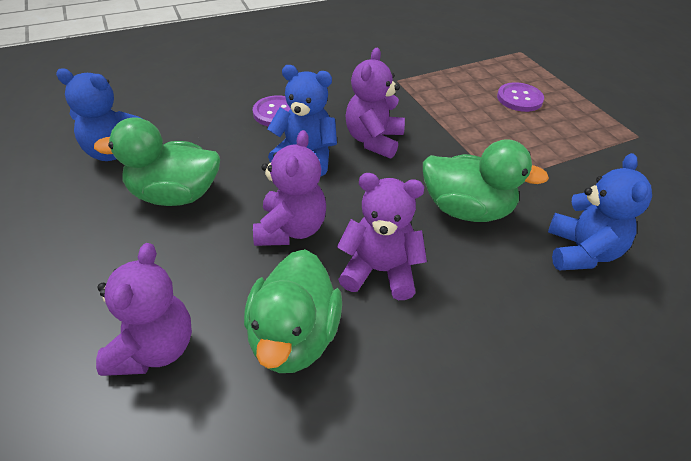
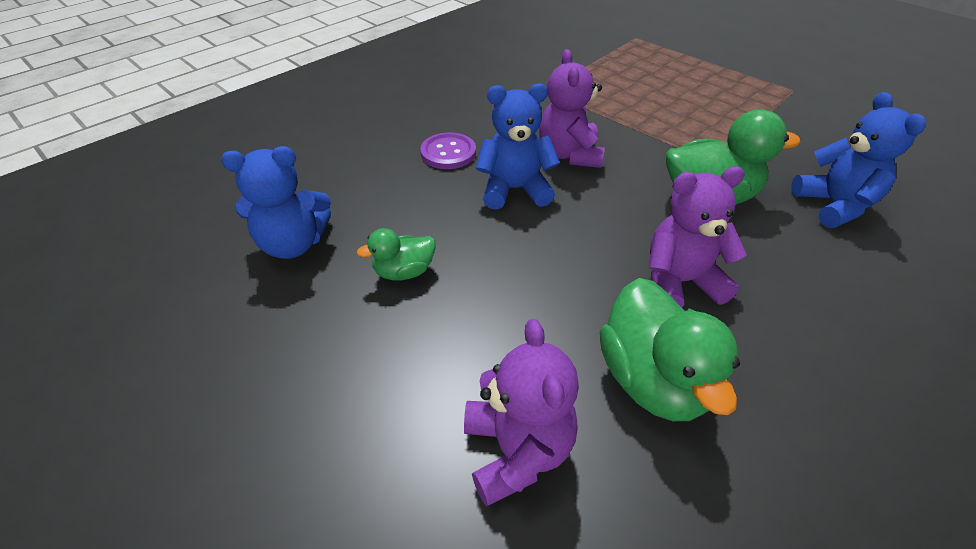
camera: 20 degrees left, 0 degrees up
(174, 195) = (404, 272): green duck -> green duck, size x0.54
(290, 229) = (559, 269): purple teddy bear -> none
(519, 98) = (670, 81): purple button -> none

